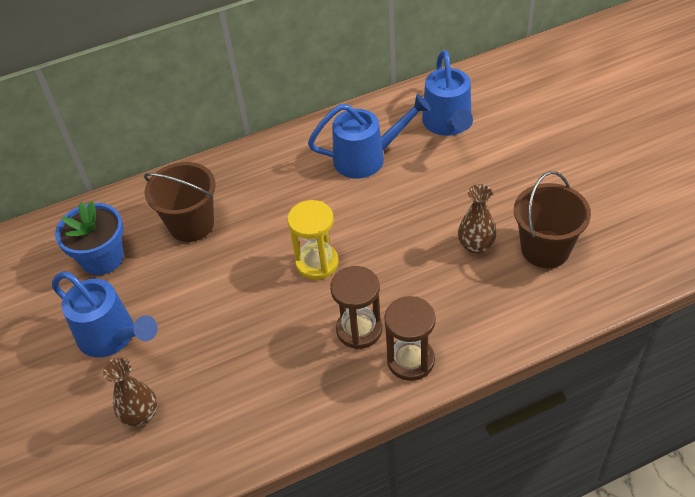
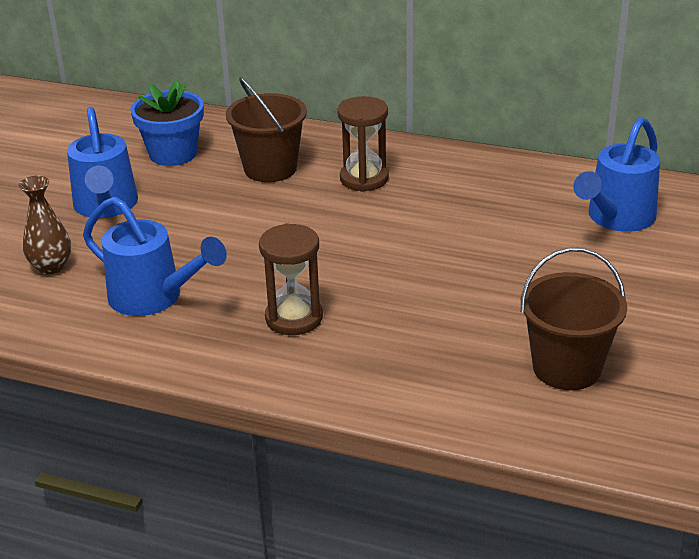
camera: 40 degrees right, 15 degrees down
(317, 263) = (331, 251): yellow hourglass -> none
(367, 158) = (493, 202): blue watering can -> blue watering can (154, 298)
(410, 360) = (303, 367): brown hourglass -> brown hourglass (364, 179)
(476, 246) = (497, 324): brown vase -> none

